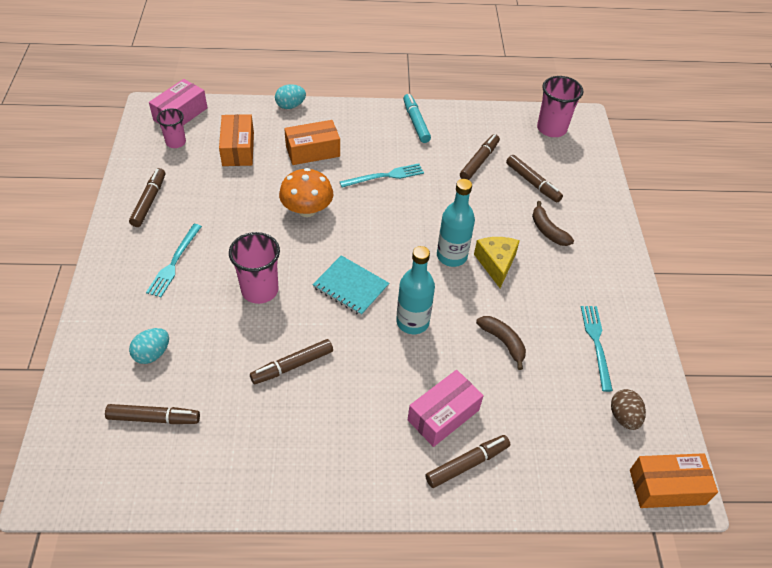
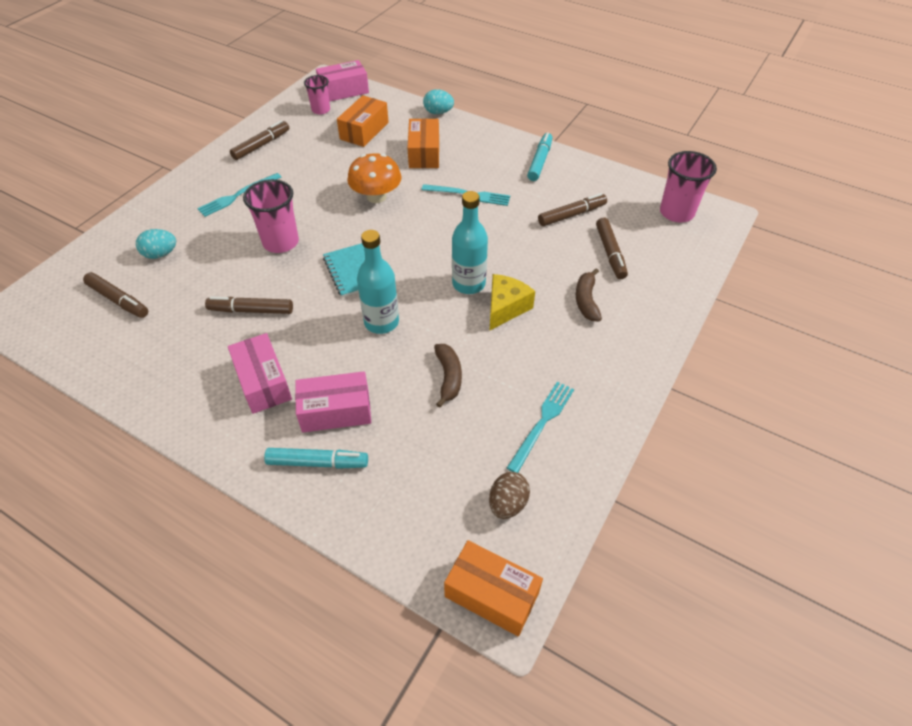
camera: 35 degrees right, 0 degrees up
(312, 151) = (424, 153): orange box -> orange box turned 75 degrees clockwise
(363, 423) = (263, 382): none -> pink box
(467, 464) = (317, 462): brown marker -> turquoise marker

